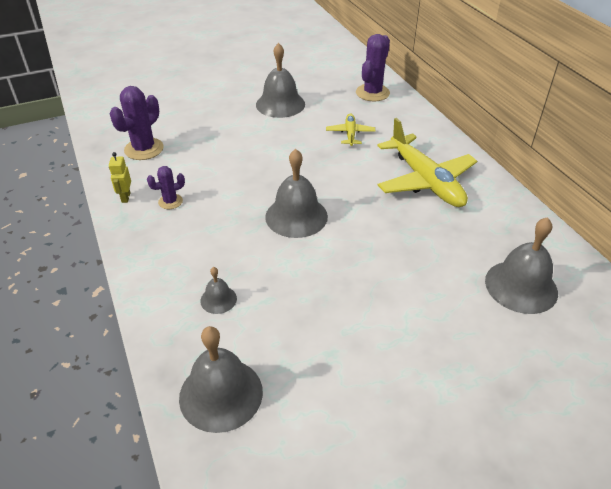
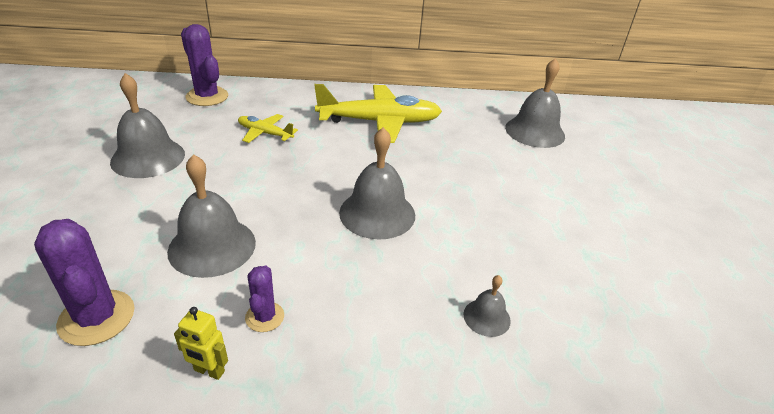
camera: 70 degrees left, 5 degrees down
(221, 394) = (633, 354): grey bell -> grey bell (212, 246)

